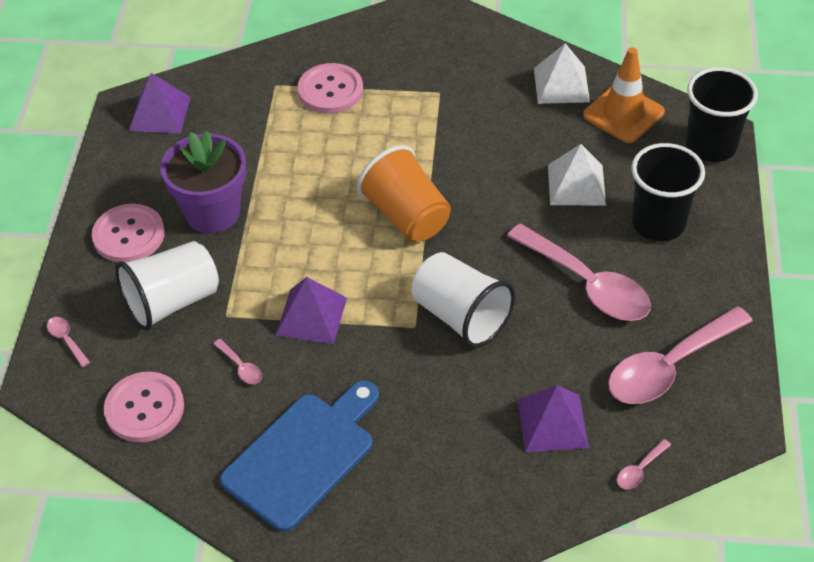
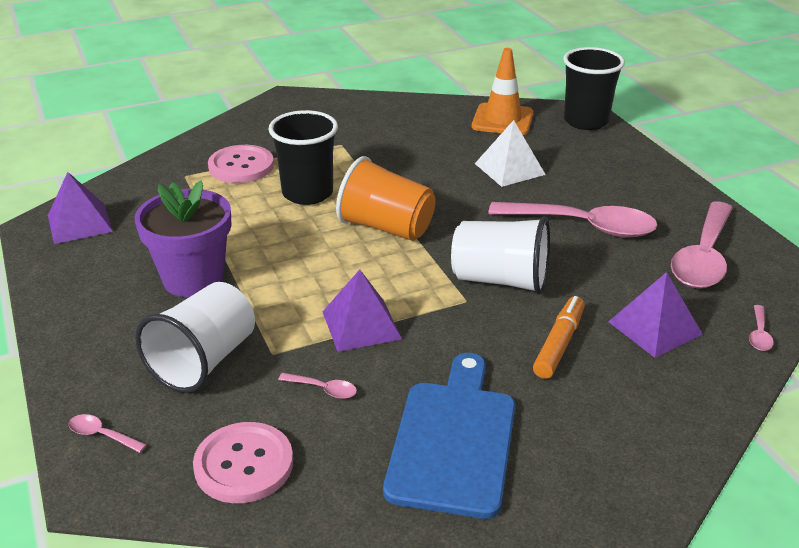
camera: 30 degrees left, 15 degrees down
(129, 235) = (113, 322): pink button -> none
(456, 404) = (559, 344): none -> orange marker
(561, 84) = (437, 116): white pyramid -> none
(658, 223) = (596, 174): black cup -> black cup (307, 193)

